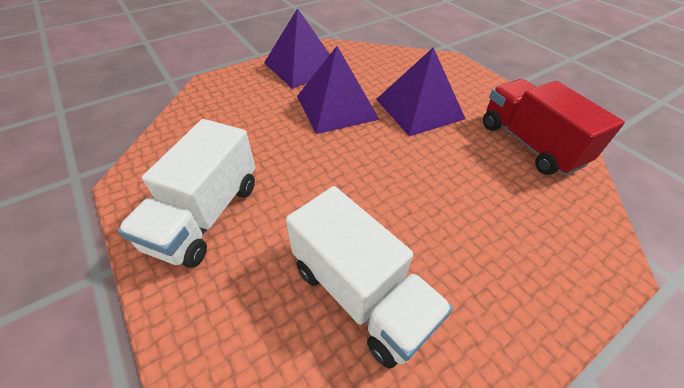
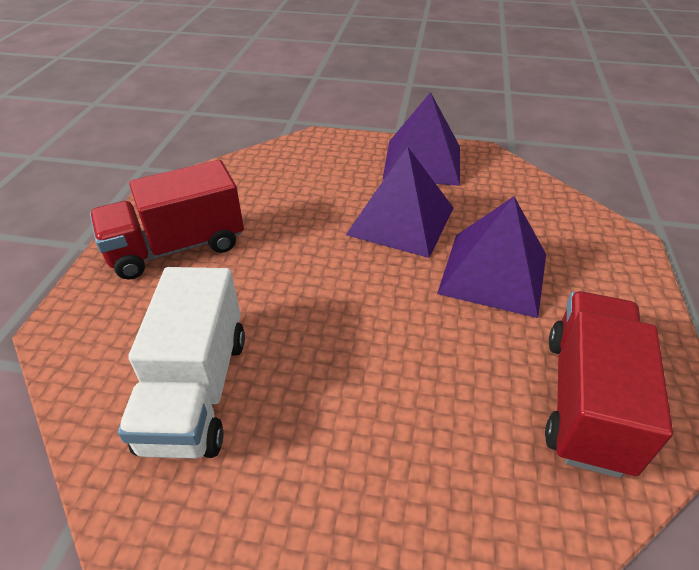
camera: 45 degrees right, 5 degrees down
(205, 215) = (177, 247): white truck -> red truck

